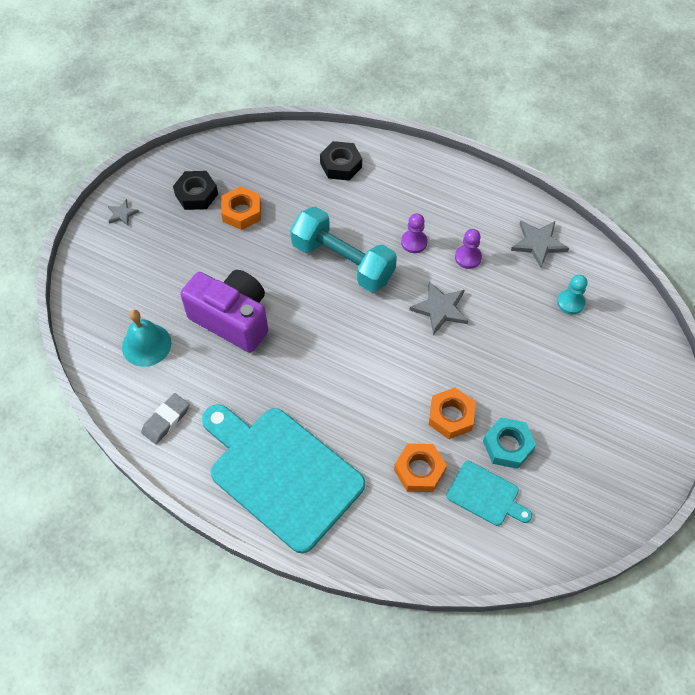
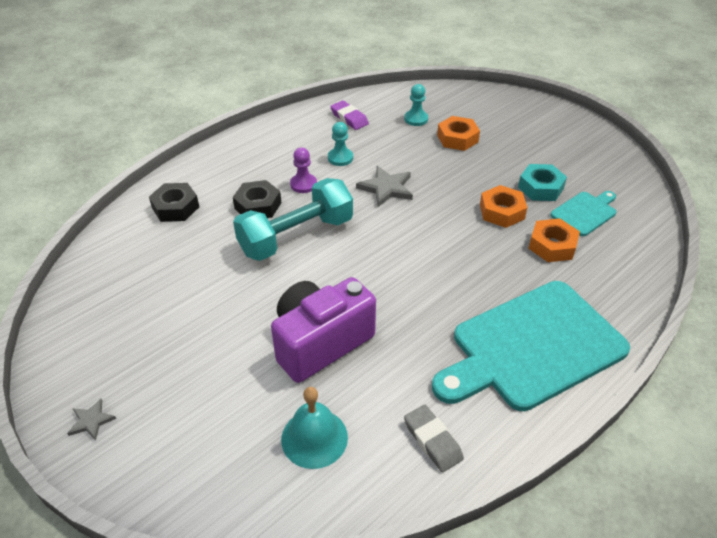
camera: 70 degrees left, 15 degrees down
(196, 194) = (120, 334): black nut -> black nut (258, 205)
(241, 212) = (178, 299): orange nut -> orange nut (457, 138)
(468, 257) = (340, 158): purple pawn -> turquoise pawn
(538, 243) = (349, 118): grey star -> purple eraser

